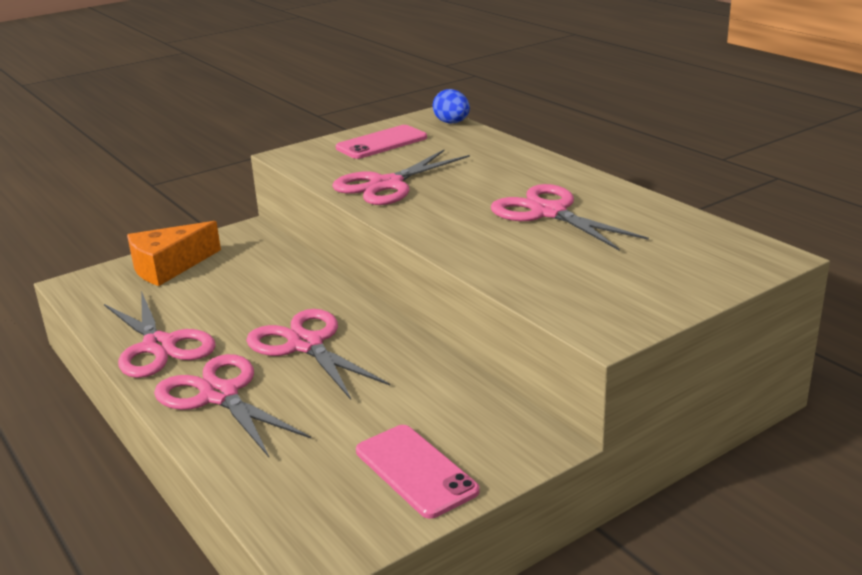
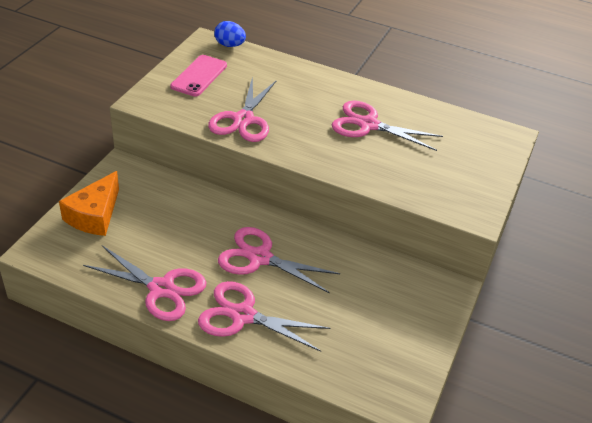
camera: 35 degrees left, 15 degrees up
(415, 471) = (404, 330): pink phone -> none

